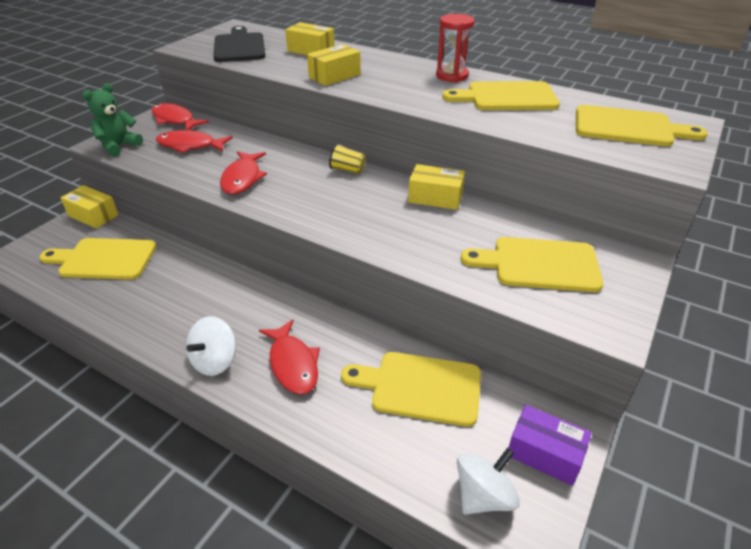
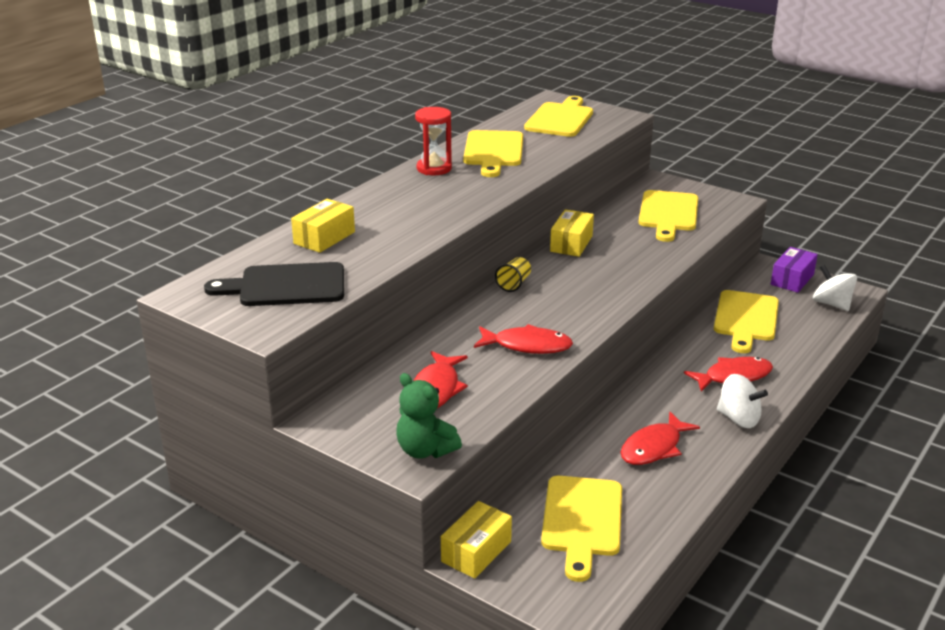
camera: 85 degrees left, 10 degrees down
(175, 120) = (348, 410): red fish -> red fish (654, 447)
(334, 76) = (418, 225): yellow box -> none

